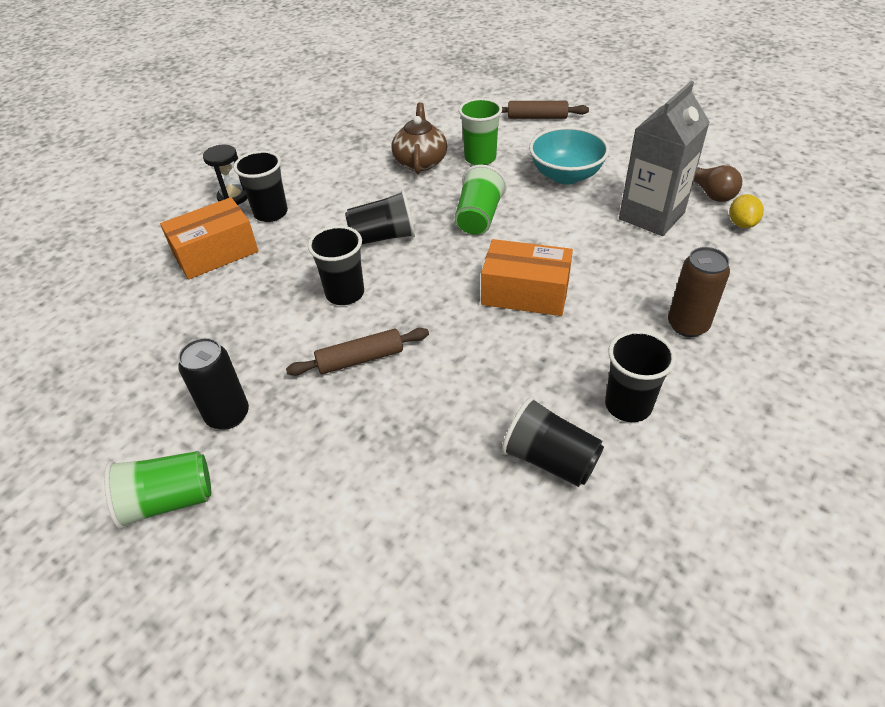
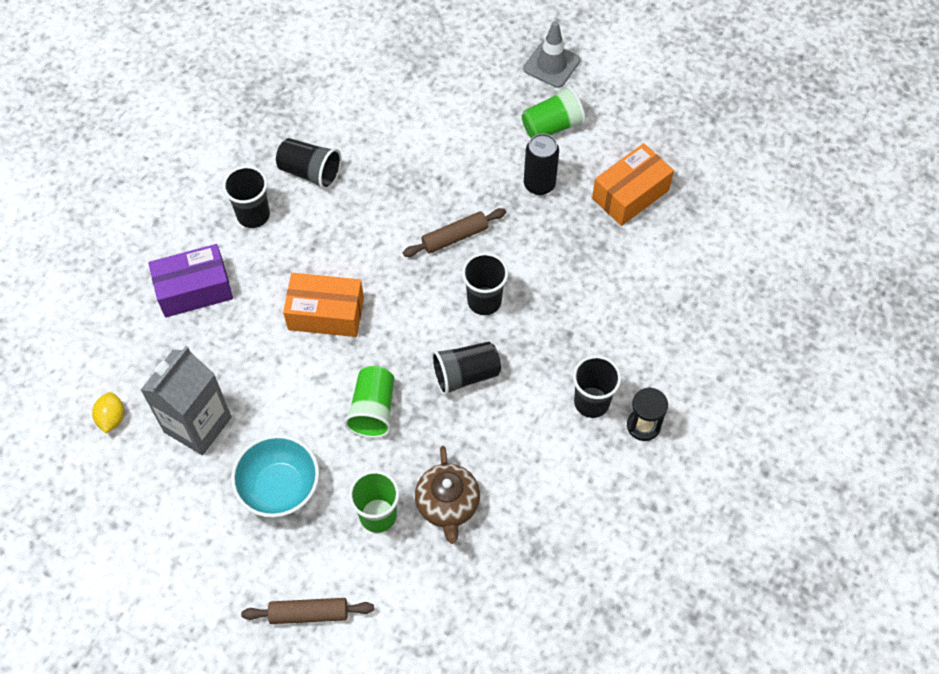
camera: 170 degrees right, 15 degrees up
(110, 624) = (551, 65): none -> grey traffic cone
(216, 253) = (623, 341): orange box -> orange box (630, 194)
(687, 325) = (194, 289): brown can -> purple box
(710, 193) = (129, 465): brown light bulb -> none

